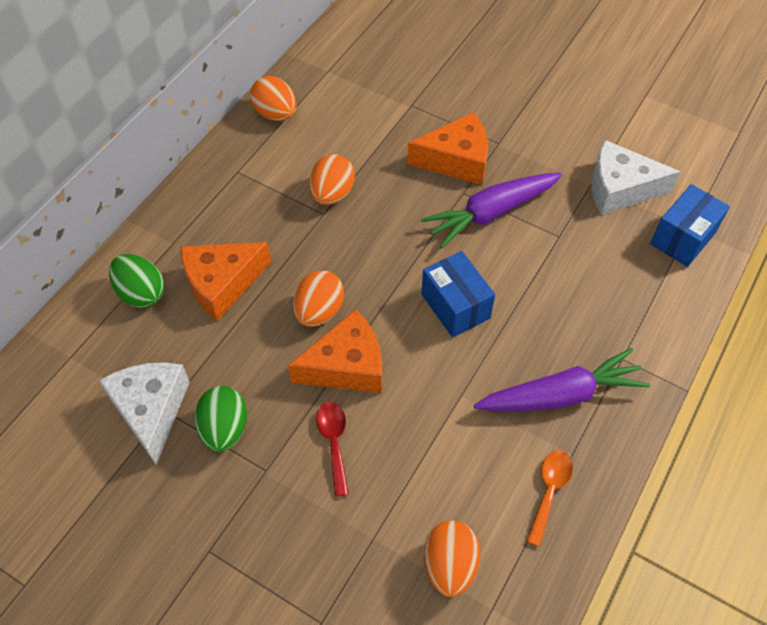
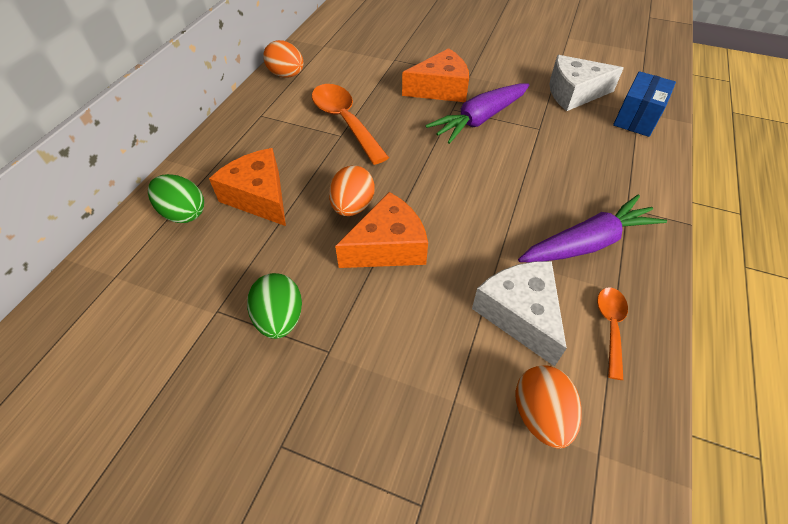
camera: 10 degrees left, 5 degrees down
(151, 410) = (202, 312): white cheese -> white cheese (519, 314)
(222, 284) = (259, 197): orange cheese -> orange cheese turned 90 degrees clockwise
(332, 194) = (345, 121): orange egg -> orange spoon
(334, 442) = (392, 315): red spoon -> none
(455, 306) = (472, 187): blue box -> none

